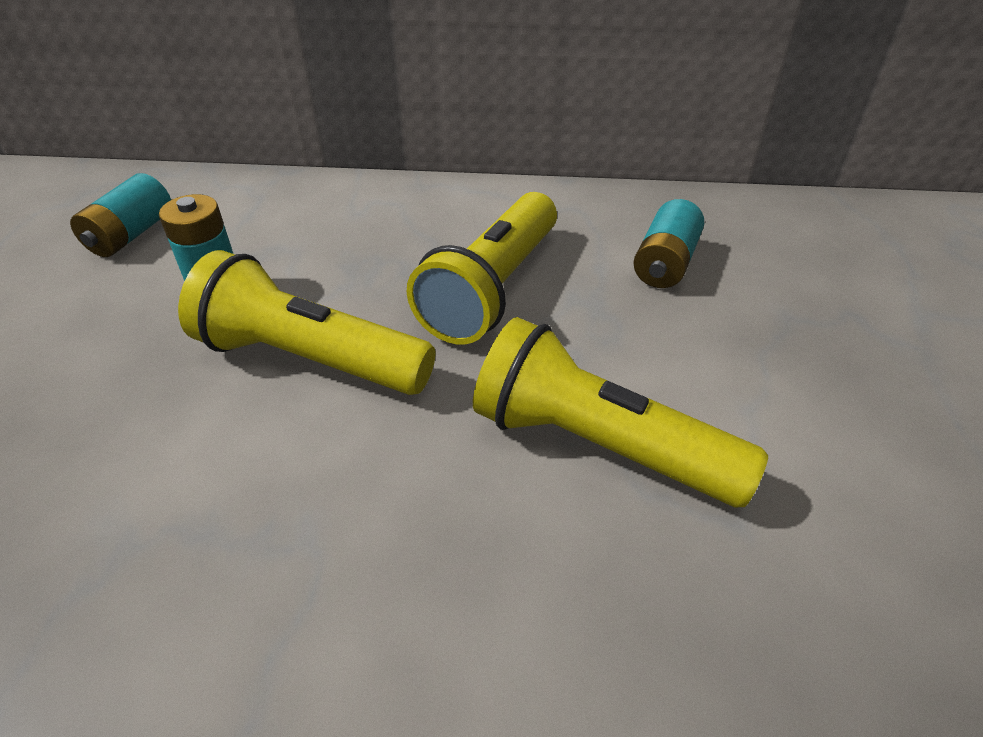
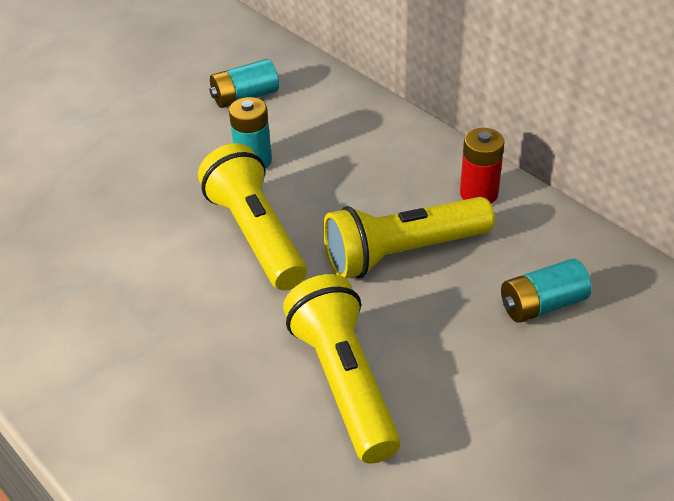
camera: 45 degrees right, 0 degrees up
(494, 207) = (479, 194): none -> red battery

